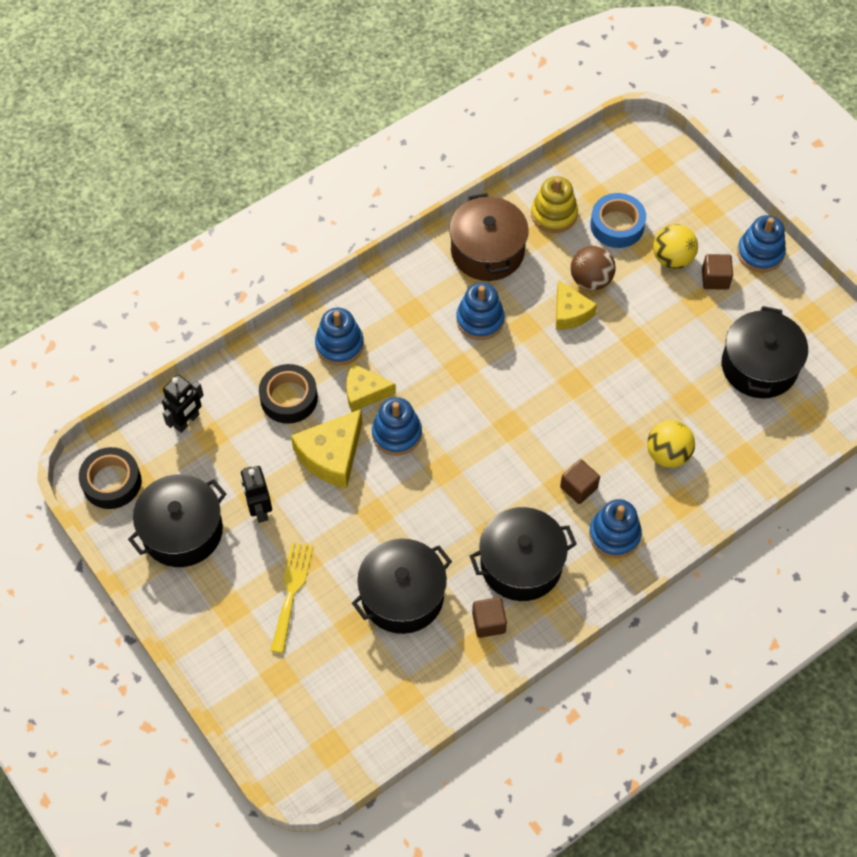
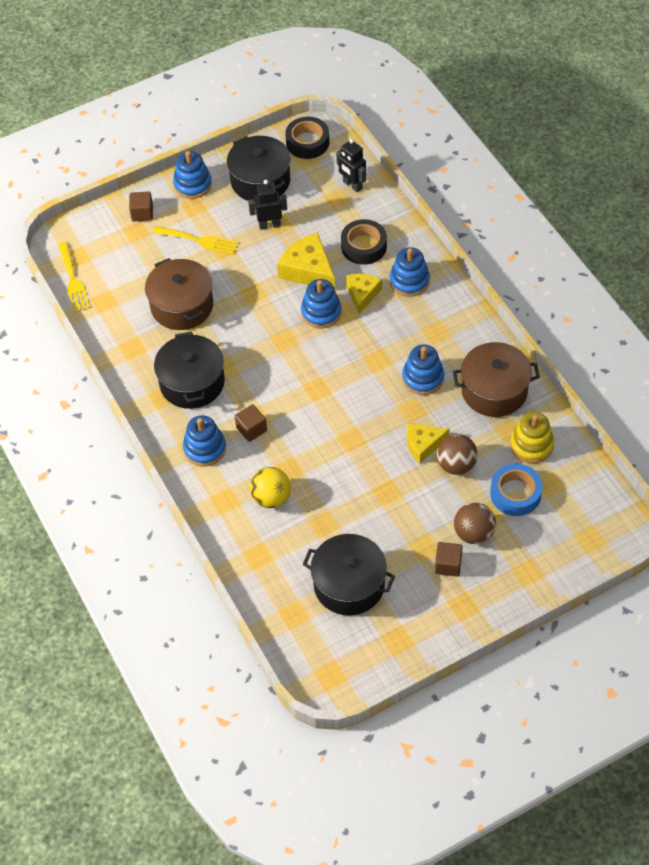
camera: 100 degrees right, 5 degrees down
(372, 744) = (73, 280): none -> yellow fork
(402, 595) = (182, 306): black pot -> brown pot
(488, 622) = (148, 357): brown cube -> brown cube (142, 213)
(672, 259) = (473, 533): yellow ball -> brown ball
(760, 253) = (474, 609): blue stacking toy -> blue stacking toy (192, 184)

